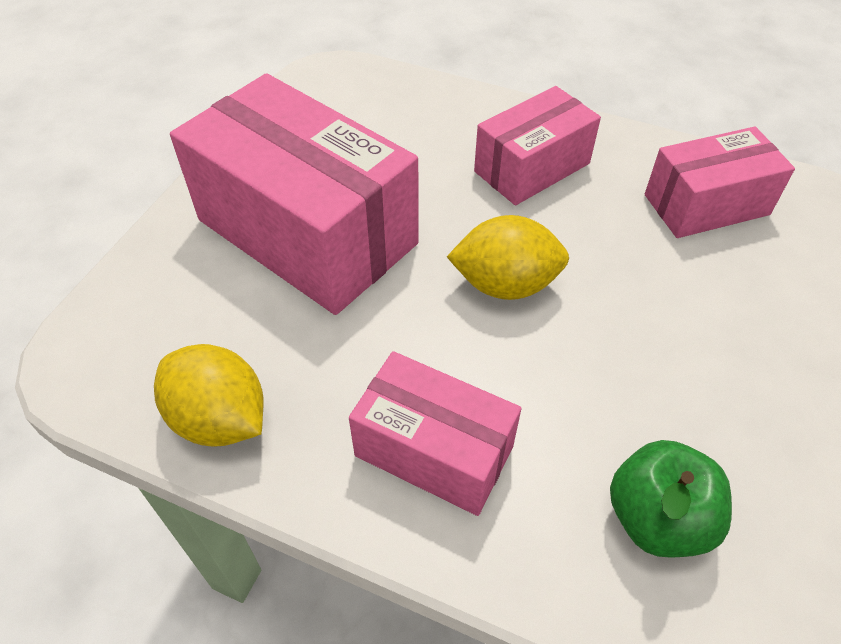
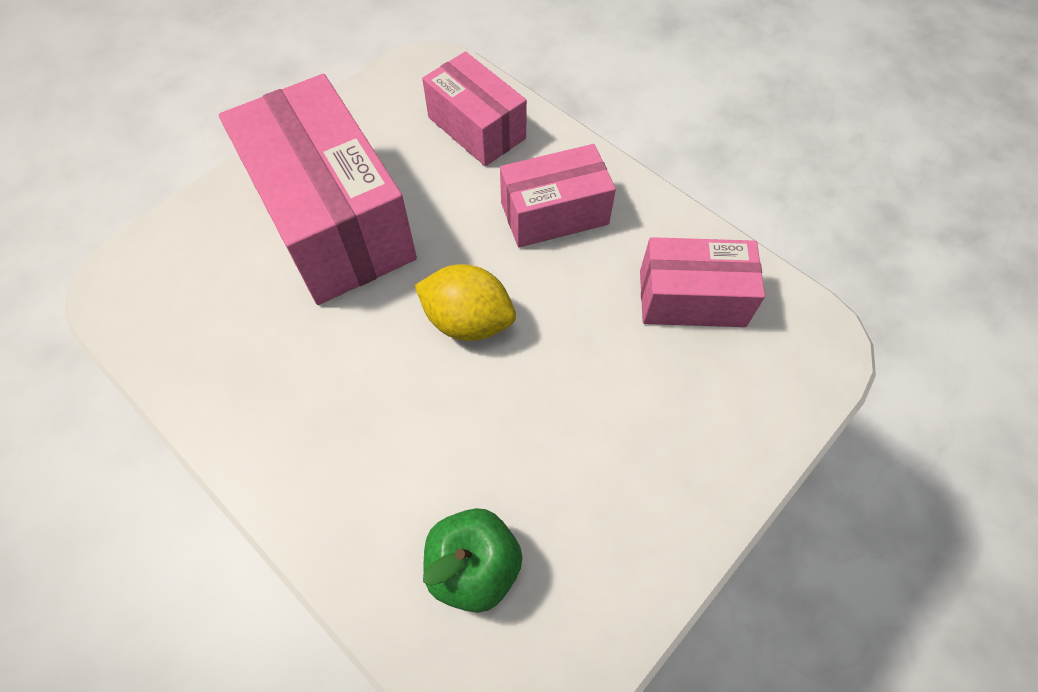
camera: 20 degrees right, 10 degrees up
(220, 419) = (191, 365): yellow lemon -> none
(434, 451) = (333, 447): pink box -> pink box (476, 128)

